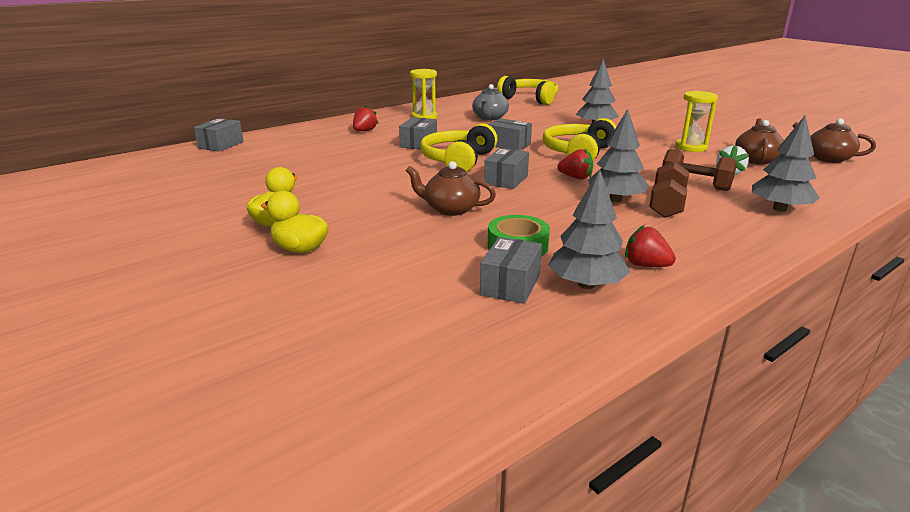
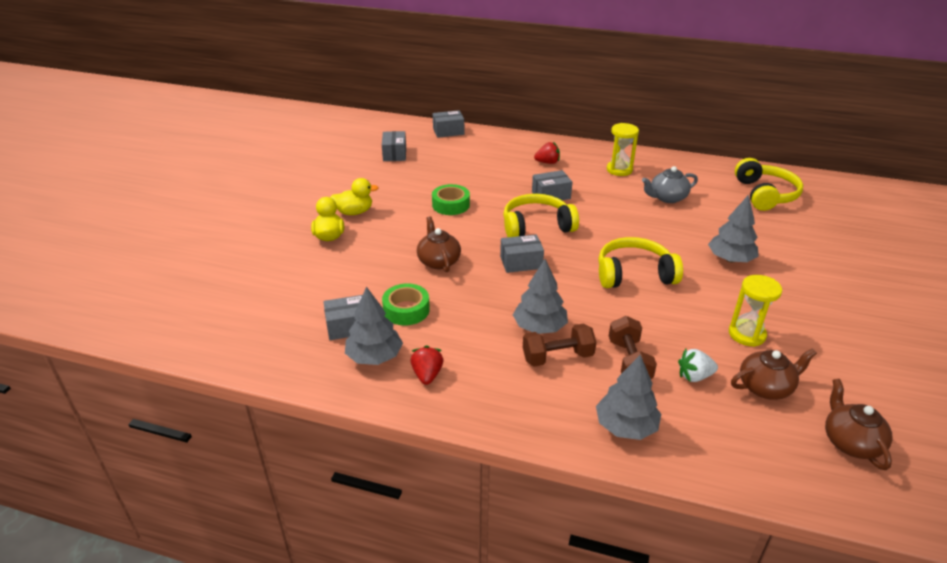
camera: 55 degrees right, 10 degrees up
(358, 178) = (451, 205): none -> green tape
(509, 145) = (605, 234): grey box -> grey box (394, 154)
(576, 177) = (567, 292): red strawberry -> none

